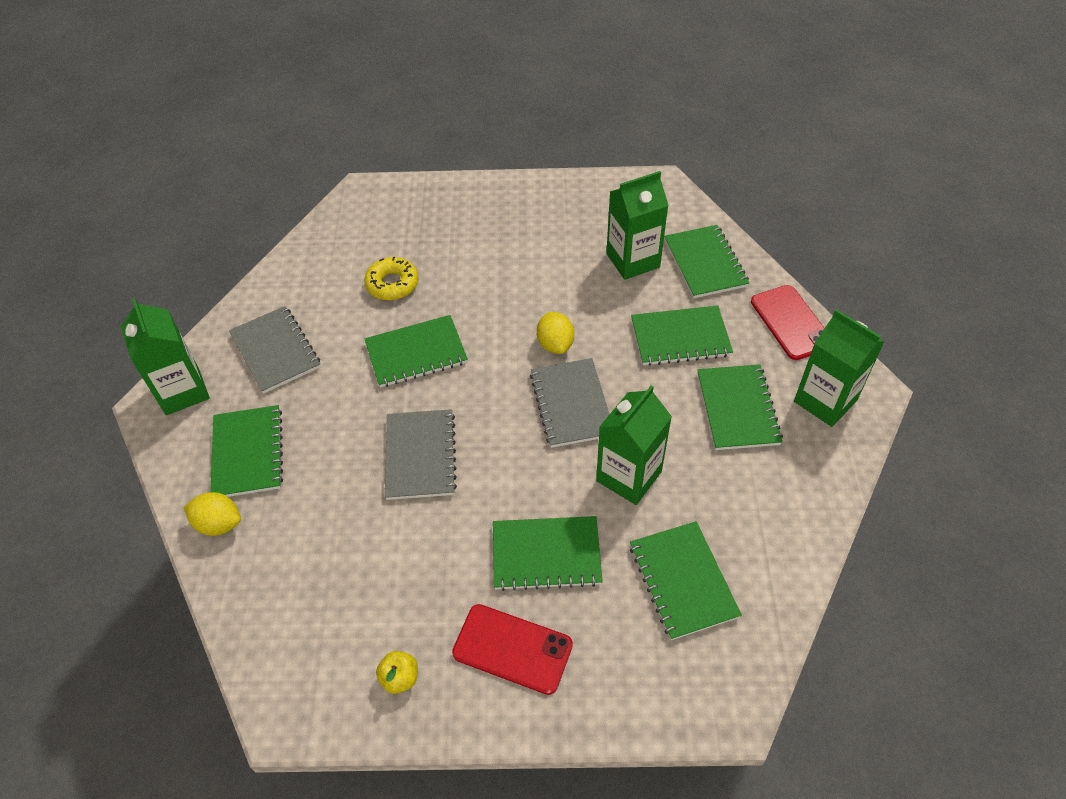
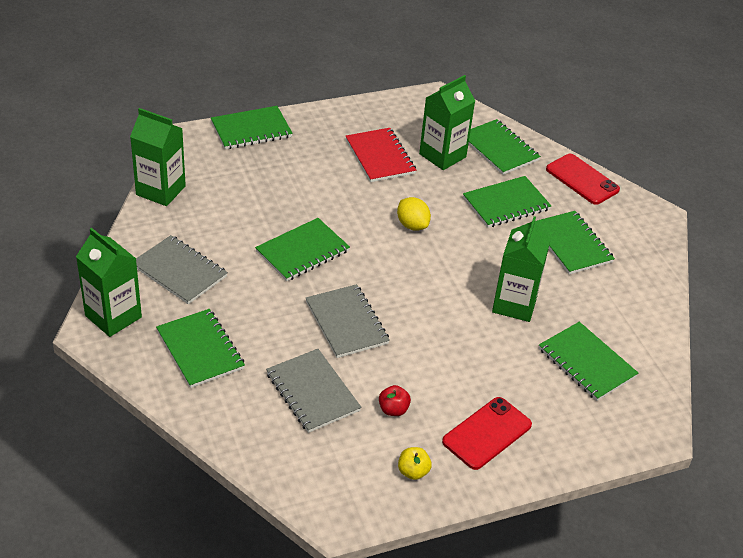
camera: 25 degrees left, 10 degrees down
(219, 523) = (205, 404): yellow lemon -> none
(392, 284) = (253, 204): yellow donut -> none
(417, 585) = (393, 409): none -> red apple
(512, 649) = (487, 433): red phone -> red phone turned 45 degrees counterclockwise
(546, 554) = (480, 368): green notebook -> green notebook (251, 129)
(559, 250) = (380, 157): none -> red notebook
(571, 404) = (446, 264): grey notebook -> grey notebook (313, 392)
(825, 401) = (630, 227): green carton -> green carton (160, 190)

